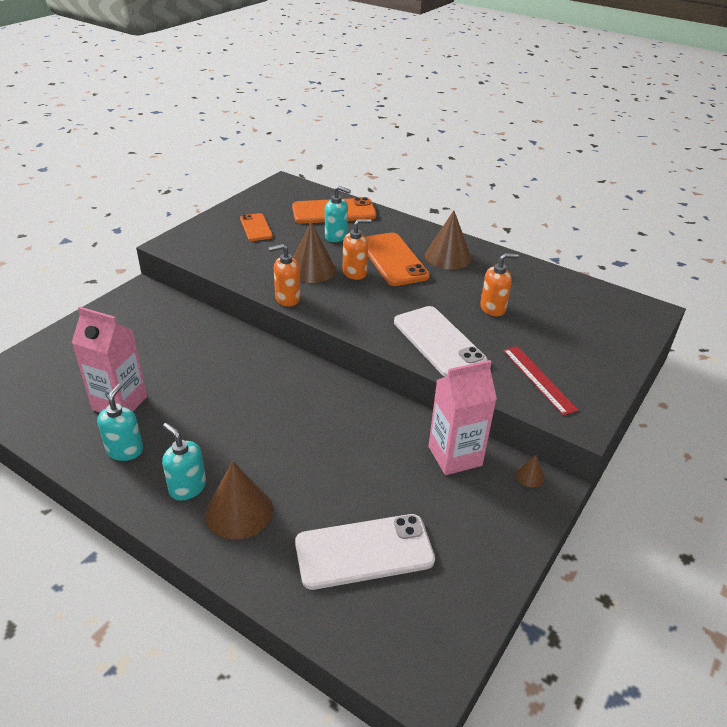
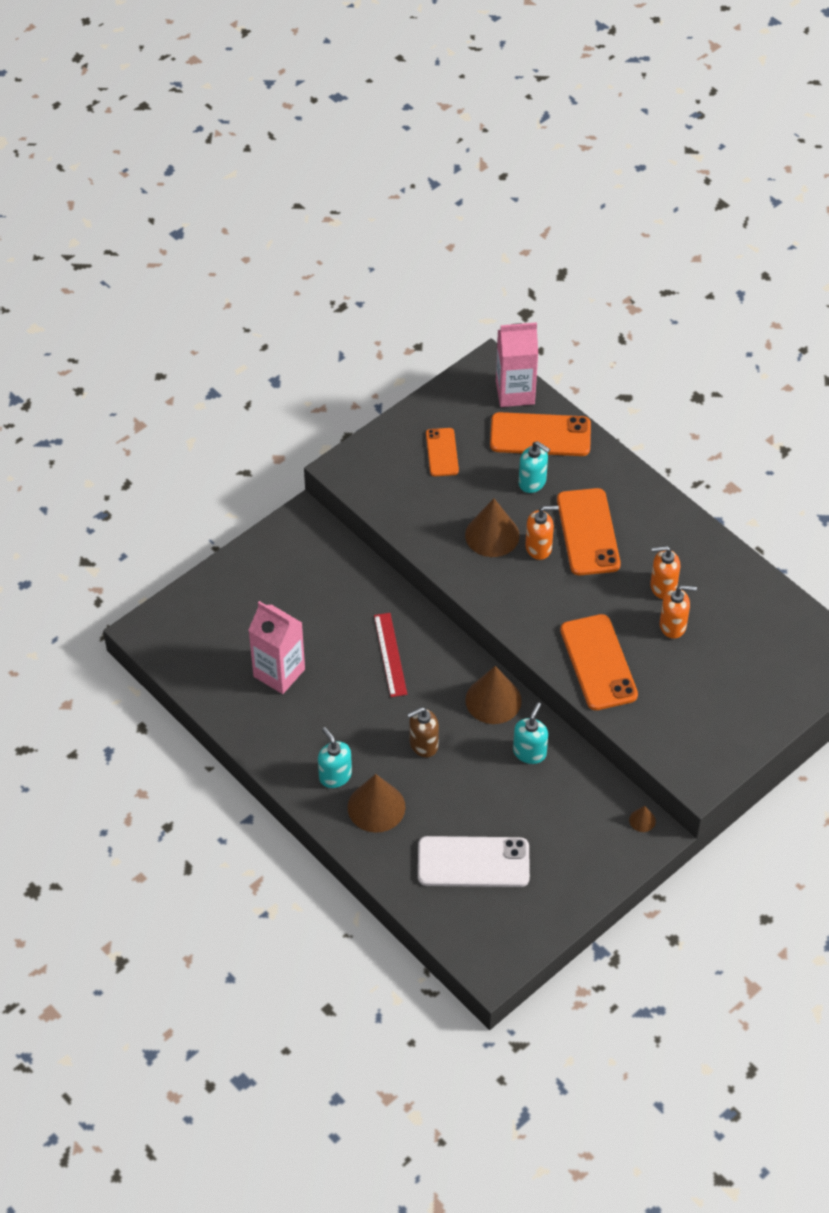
camera: 15 degrees right, 15 degrees up
(125, 450) = (283, 728): turquoise soap dispenser -> turquoise soap dispenser (529, 752)
(281, 443) = (423, 744): none -> brown soap dispenser
(287, 299) = (457, 577): orange soap dispenser -> orange soap dispenser (663, 587)
(438, 341) = (598, 662): white phone -> orange phone
(448, 256) = (653, 536): brown cone -> brown cone (493, 700)
(455, 456) = (580, 787): pink carton -> pink carton (515, 392)
(538, 379) = (680, 726): red ruler -> red ruler (390, 654)

